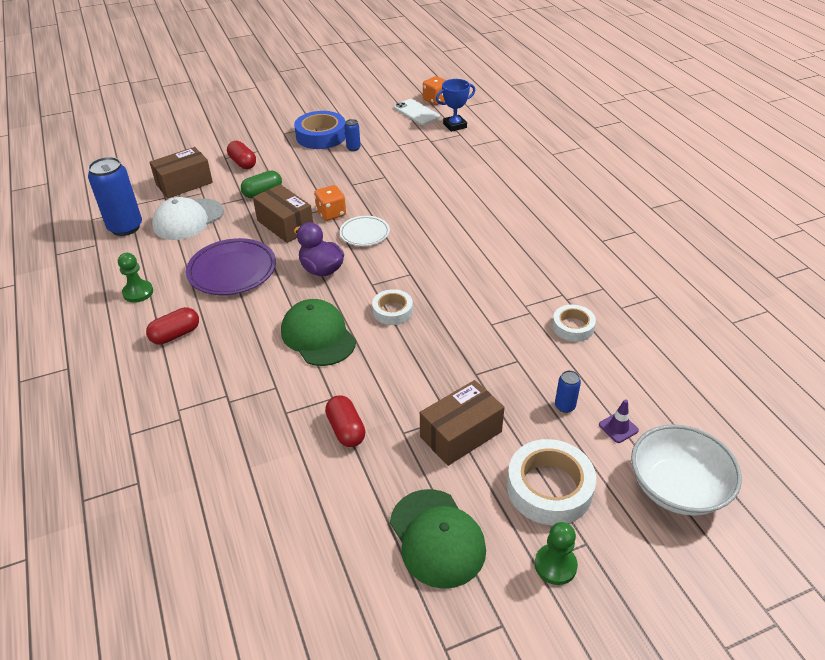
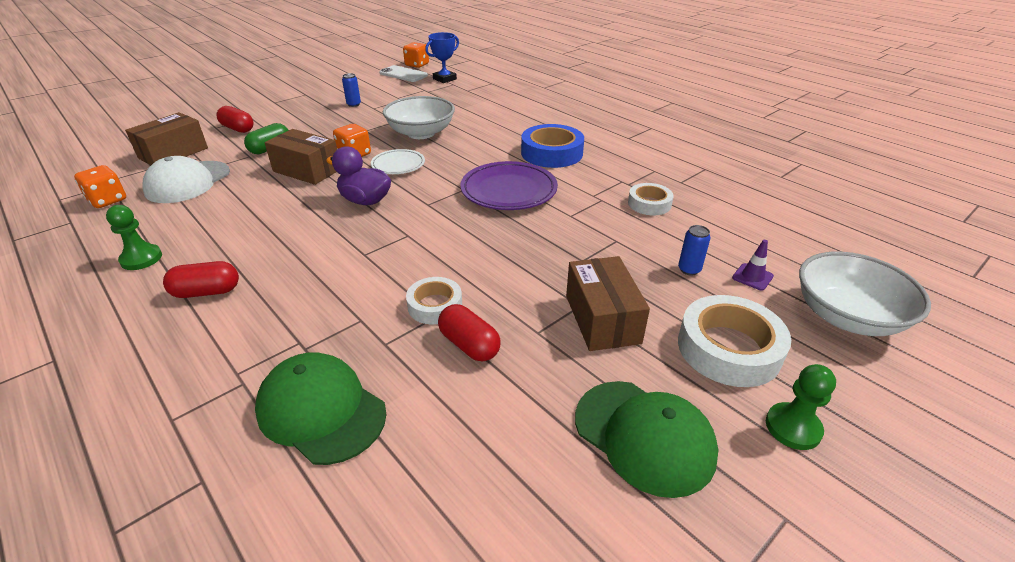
camera: 20 degrees left, 5 degrees down
(125, 227) = (107, 200): blue can -> orange dice
(176, 335) = (207, 292): red capsule -> red capsule turned 45 degrees clockwise
(232, 271) = (260, 218): purple plate -> purple plate (509, 191)
(318, 336) = (390, 259): green cap -> green cap (321, 410)
(321, 136) = (315, 100): blue tape -> blue tape (551, 153)
(392, 311) = (462, 222): white tape -> white tape (435, 305)
(401, 197) = (421, 133): none -> white bowl
(461, 434) = (602, 319): brown box -> brown box turned 45 degrees counterclockwise

